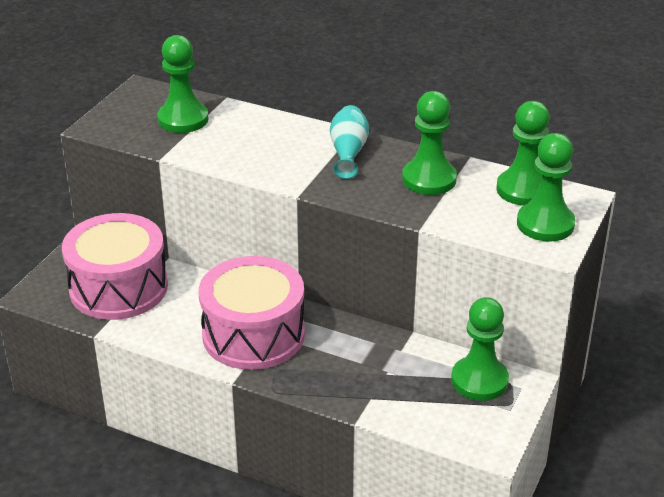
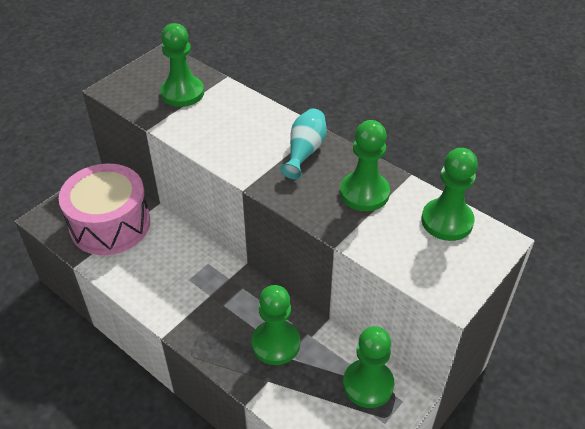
camera: 15 degrees right, 10 degrees up
(253, 334) = (196, 293): pink drum -> none
(545, 224) = (453, 265): green pawn -> green pawn (276, 343)

